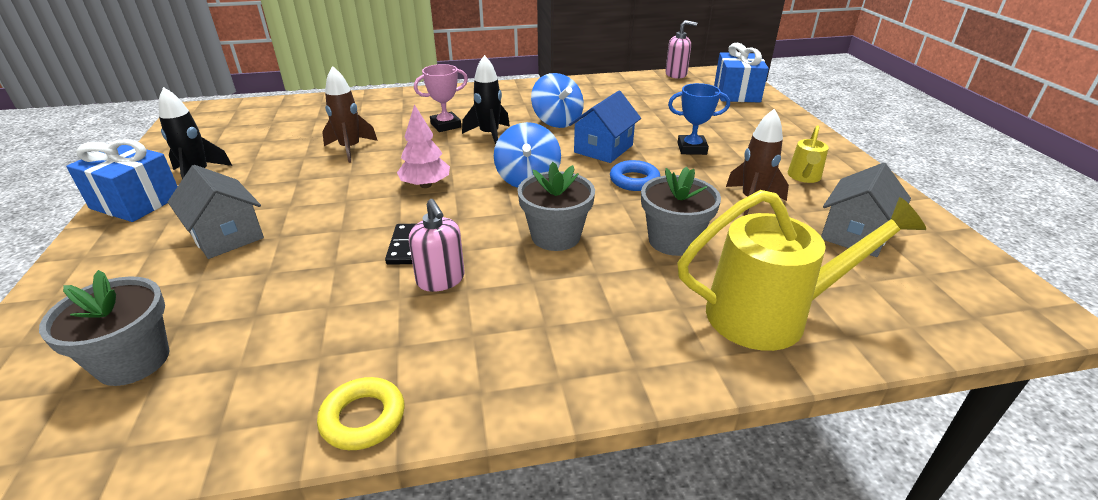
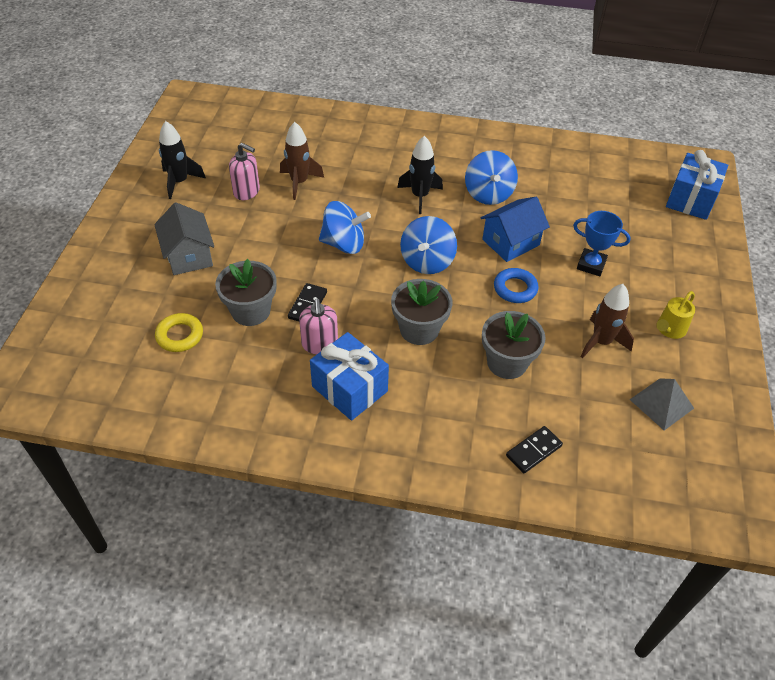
camera: 20 degrees right, 15 degrees up
(133, 361) = (119, 348): grey flower pot -> grey flower pot (251, 311)
(136, 202) = (133, 201): blue gift -> blue gift (349, 389)
(363, 418) = (238, 434): yellow ring -> yellow ring (180, 336)
(425, 185) = (344, 244): pink tree -> blue spinning top
(446, 125) = (387, 173): pink trophy -> none
(676, 74) = (647, 153): pink soap dispenser -> pink soap dispenser (247, 191)
(769, 315) = (533, 451): yellow watering can -> black domino
(855, 234) = (662, 403): grey house -> grey pyramid

